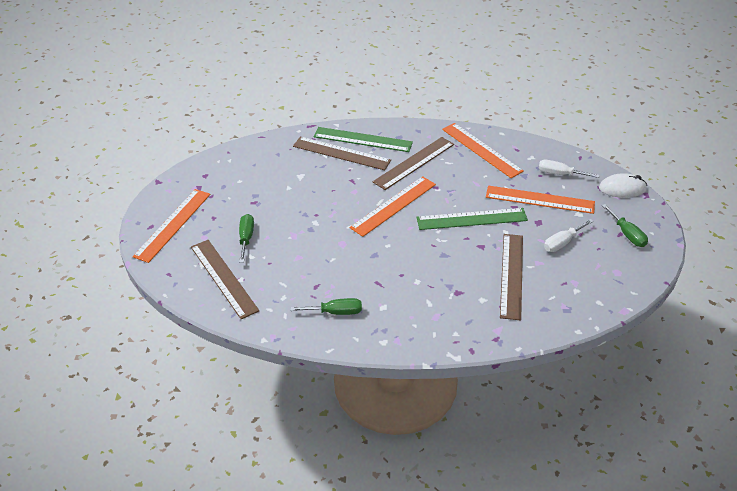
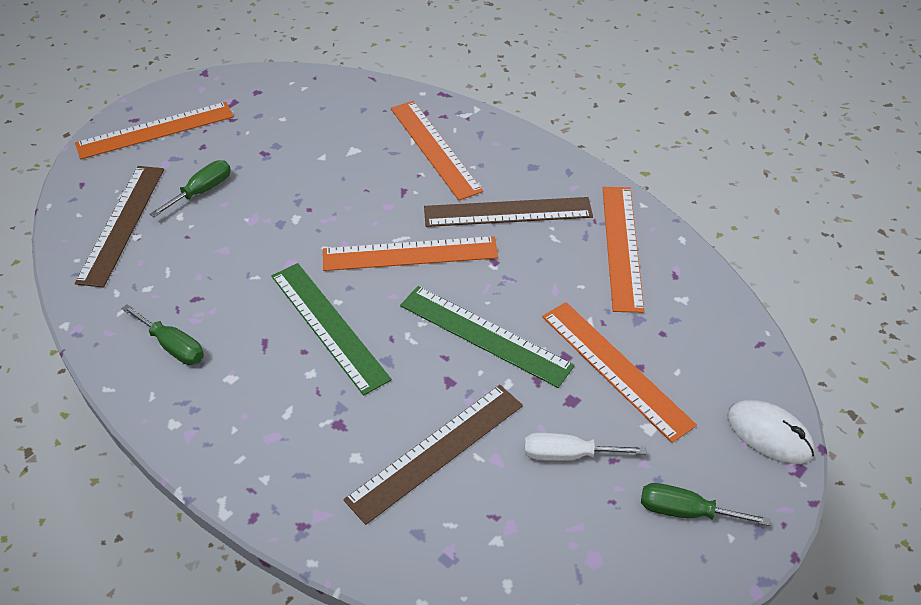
camera: 40 degrees right, 5 degrees up
(341, 153) = (434, 149): brown ruler -> orange ruler
(363, 139) = (483, 145): green ruler -> green ruler (329, 326)
(560, 174) = (694, 350): white screwdriver -> none
(627, 234) = (685, 511): green screwdriver -> green screwdriver turned 90 degrees clockwise

